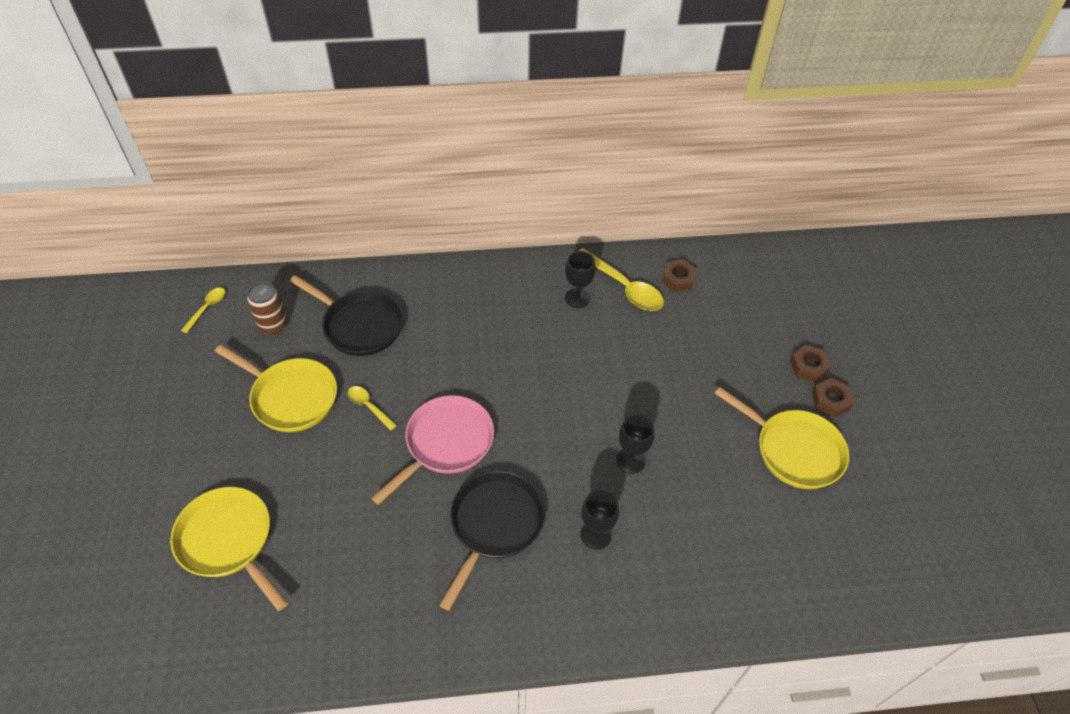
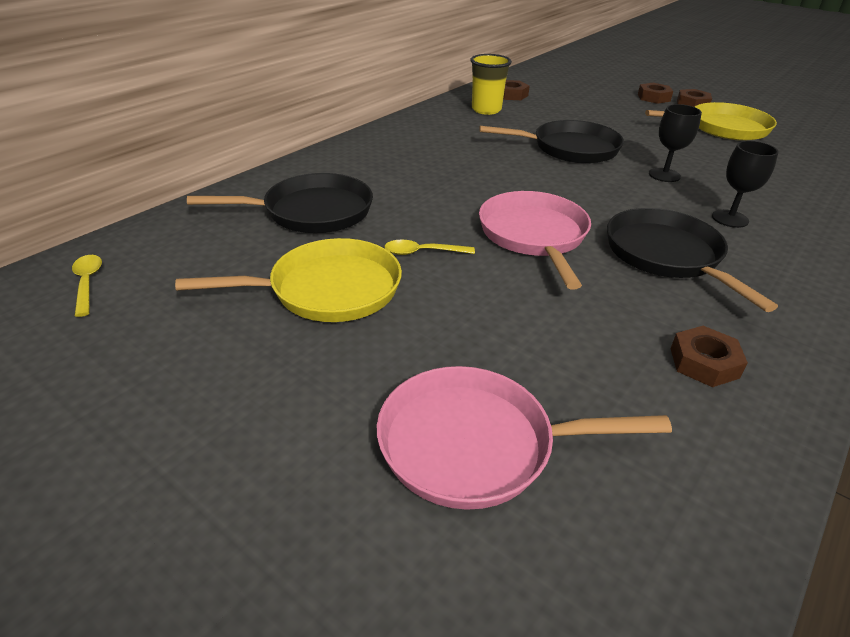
camera: 45 degrees left, 15 degrees down
(229, 541) = (476, 444): yellow pan -> pink pan
(273, 325) = (208, 254): brown can -> none
(382, 601) = (704, 363): none -> brown nut
(577, 298) = (466, 125): black goblet -> none
(610, 380) = (570, 149): none -> black pan
(624, 287) = (486, 110): yellow spoon -> yellow cup

